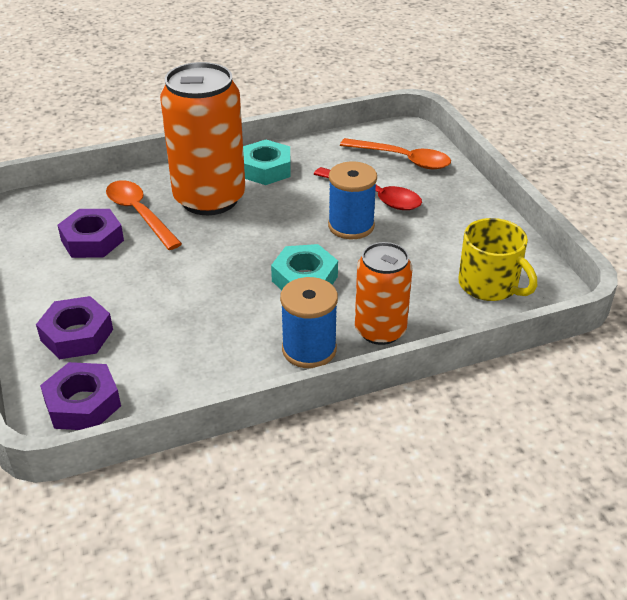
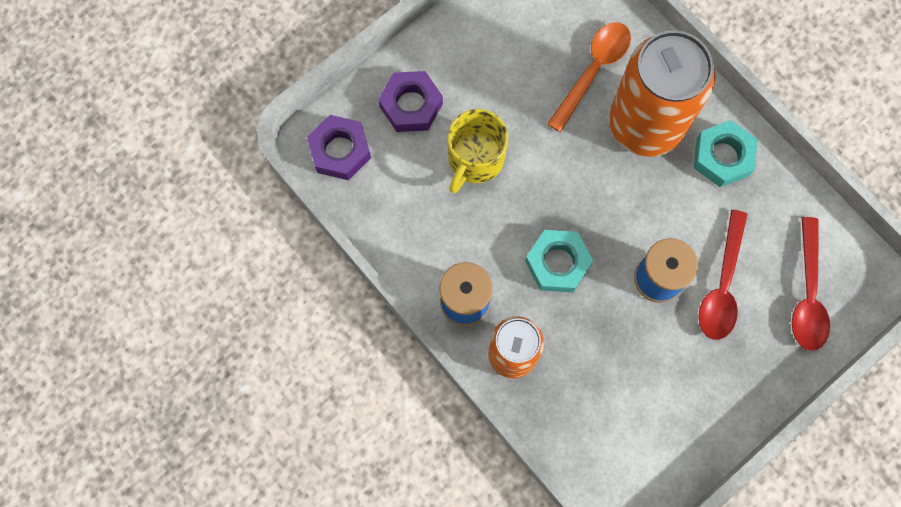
camera: 70 degrees right, 35 degrees up
(92, 240) = (536, 50): purple nut -> none
(403, 159) = (807, 294): orange spoon -> red spoon
(489, 285) = (617, 440): yellow mug -> yellow mug (475, 159)

